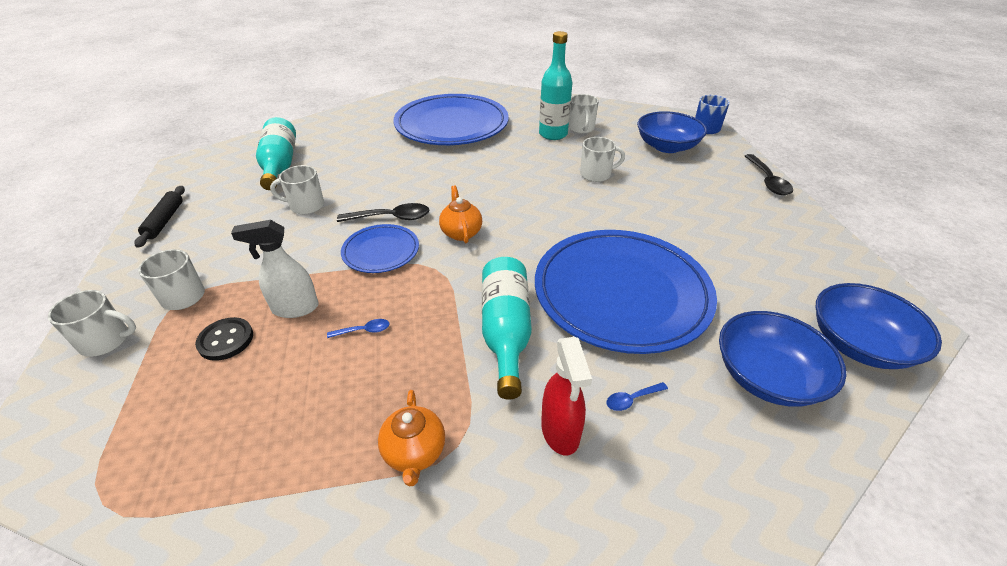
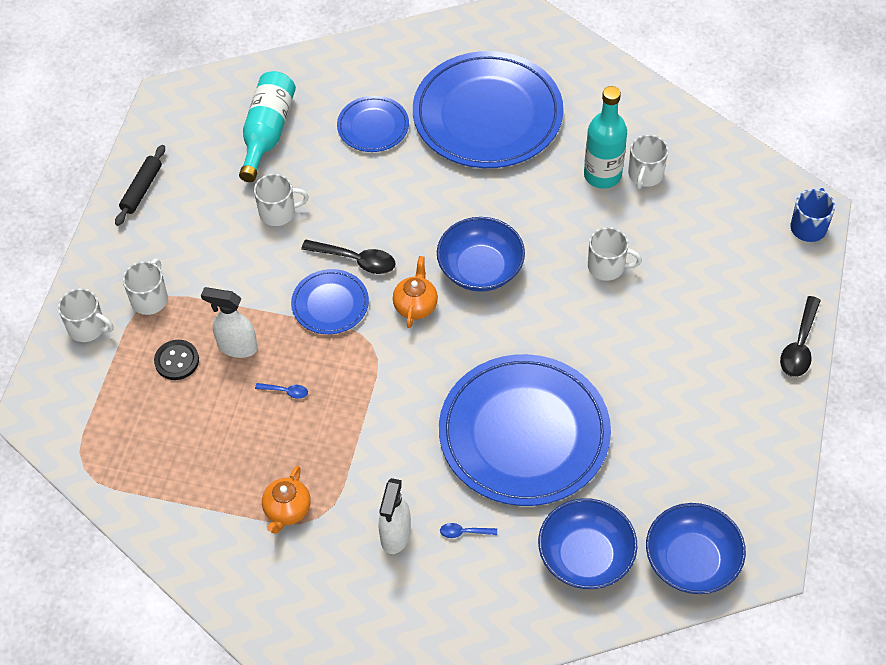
camera: 25 degrees right, 15 degrees up
(306, 206) = (278, 212): white mug -> white mug turned 150 degrees clockwise
(368, 146) = (373, 126): none -> blue plate
(506, 332) = (400, 436): turquoise bottle -> none
(560, 432) = (395, 535): red spray bottle -> white spray bottle
(667, 146) = (728, 246): blue bowl -> blue bowl (480, 268)

